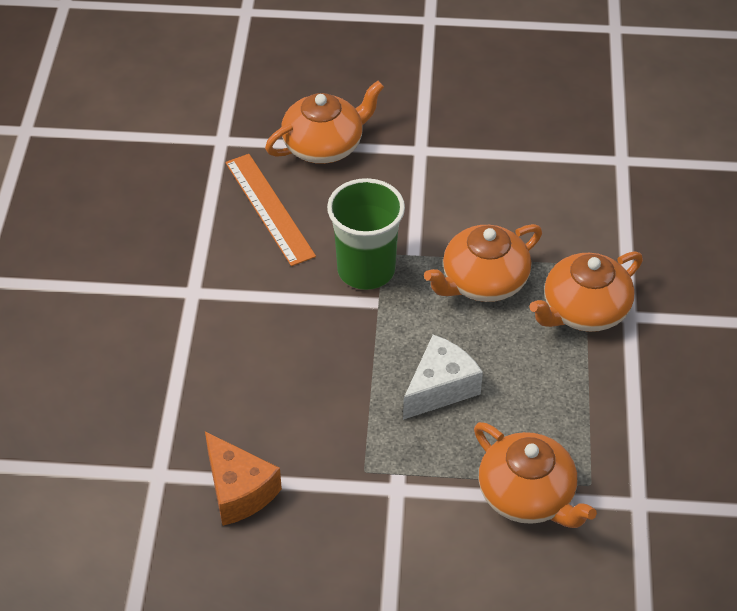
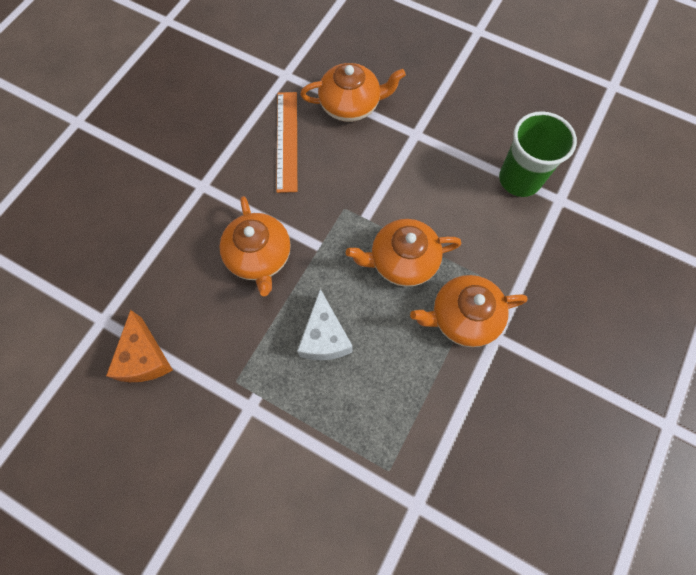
camera: 25 degrees right, 20 degrees up
(366, 270) = (325, 216): green cup -> green cup (519, 179)
(440, 388) = (324, 337): white cheese -> white cheese turned 105 degrees clockwise
(527, 495) = (338, 458): orange teapot -> orange teapot (259, 257)

